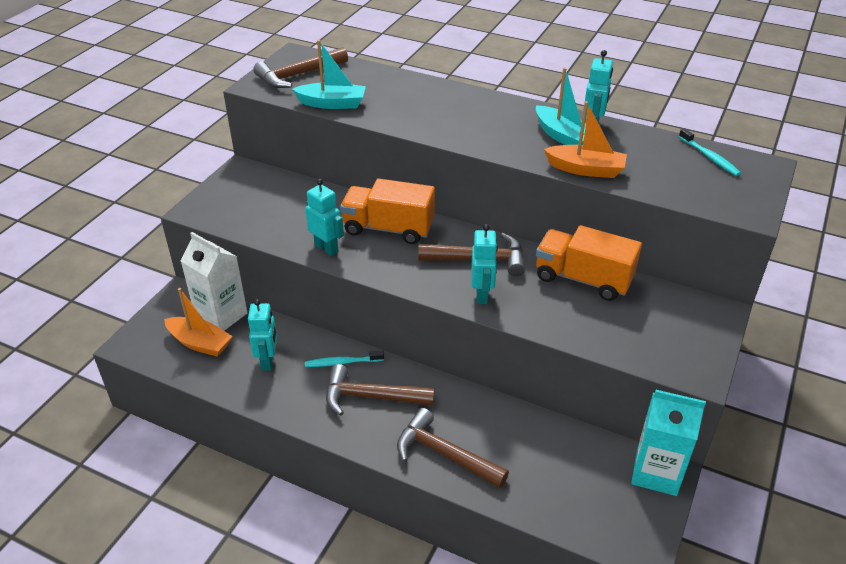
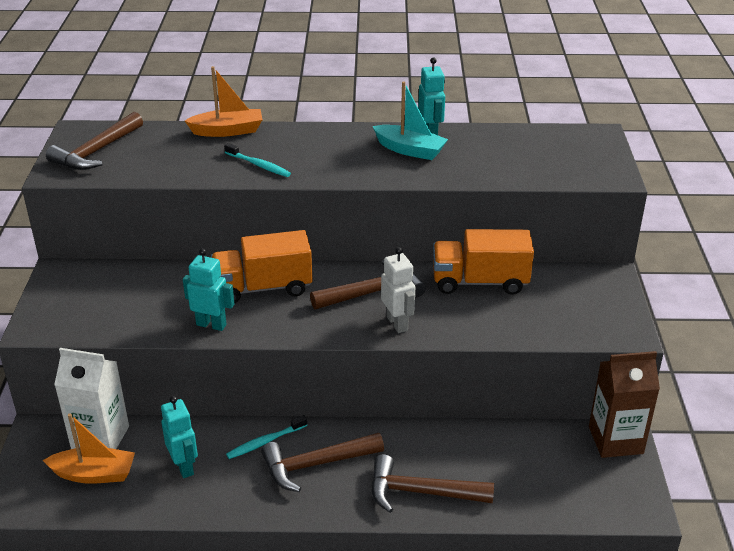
camera: 25 degrees left, 5 degrees down
(332, 103) = (157, 172): turquoise boat -> none
(482, 295) = (397, 323): turquoise robot -> white robot
(586, 169) = (452, 175): orange boat -> orange boat (228, 131)
(656, 472) = (615, 440): turquoise carton -> brown carton
(709, 157) = (549, 138): turquoise toothbrush -> turquoise toothbrush (259, 165)

